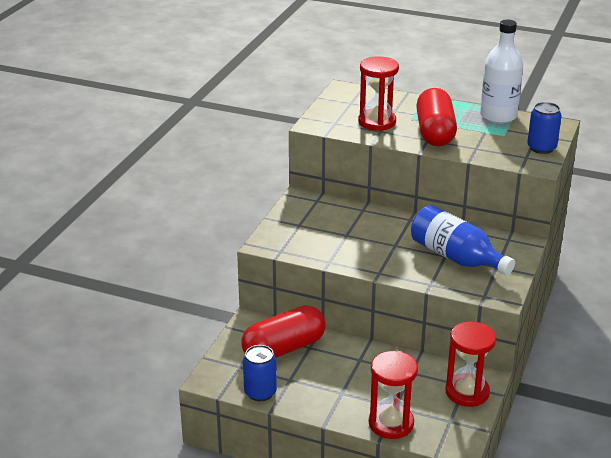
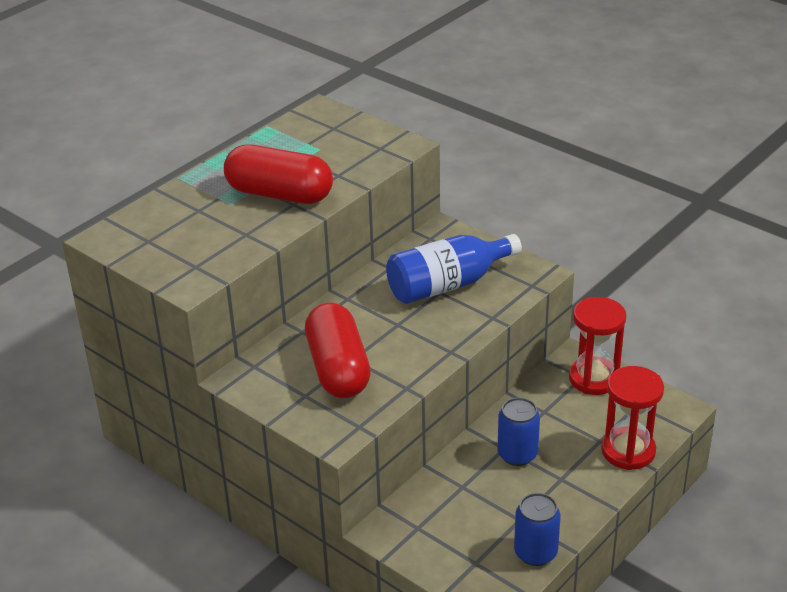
camera: 70 degrees left, 5 degrees up
(284, 348) = (455, 511): red capsule -> red capsule (338, 369)
(377, 122) = (220, 231): red hourglass -> none
(498, 116) = (271, 140): white bottle -> none
(541, 148) = (367, 133): blue can -> blue can (517, 454)

